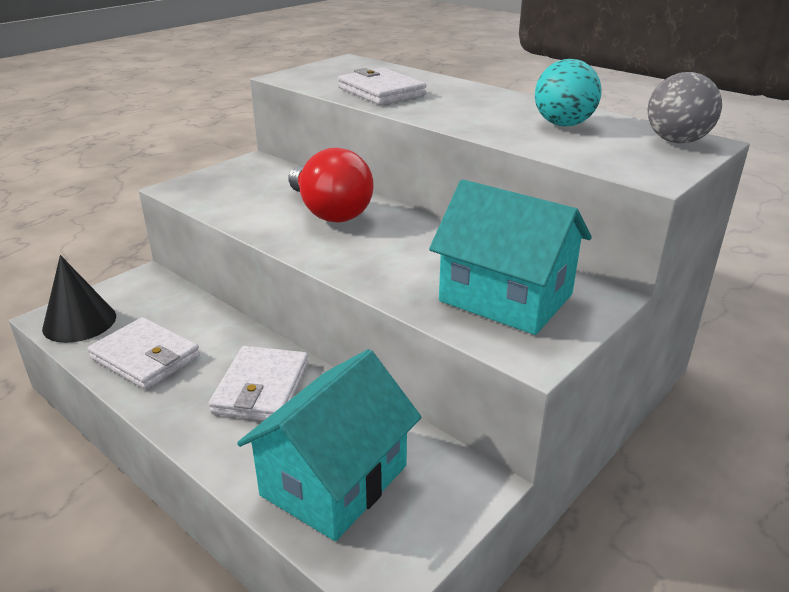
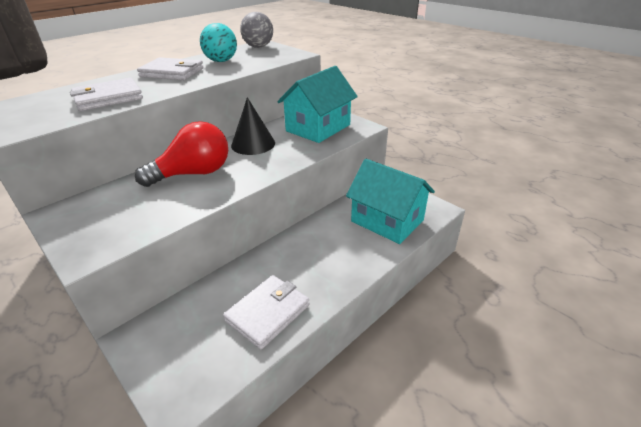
camera: 85 degrees left, 5 degrees up
(79, 322) = (197, 375): black cone -> black cone (253, 144)
(261, 388) = (313, 249): white wallet -> white wallet (172, 72)

